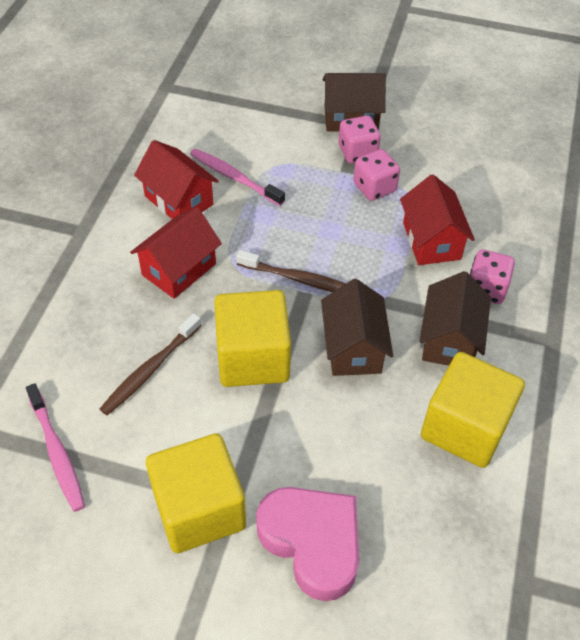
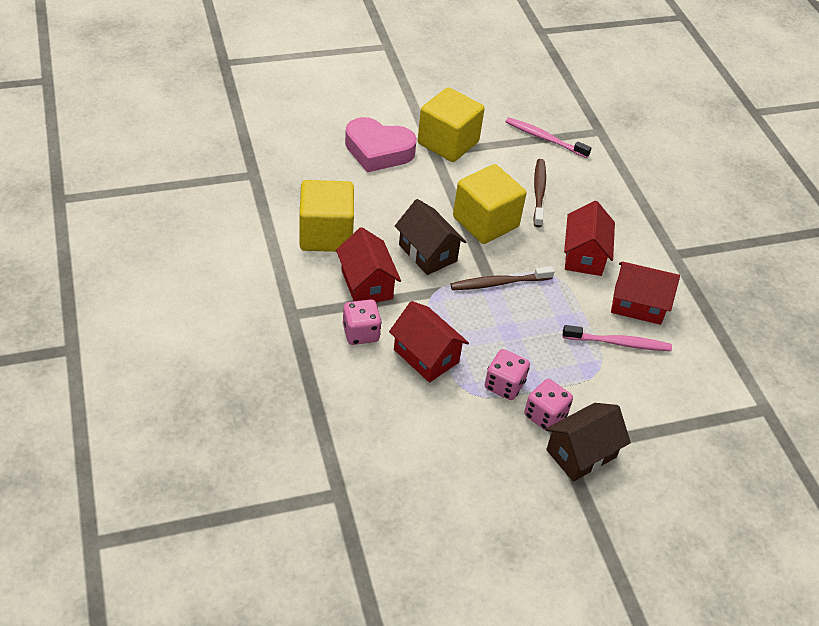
camera: 145 degrees right, 5 degrees down
(449, 339) = (367, 284): brown house -> red house

